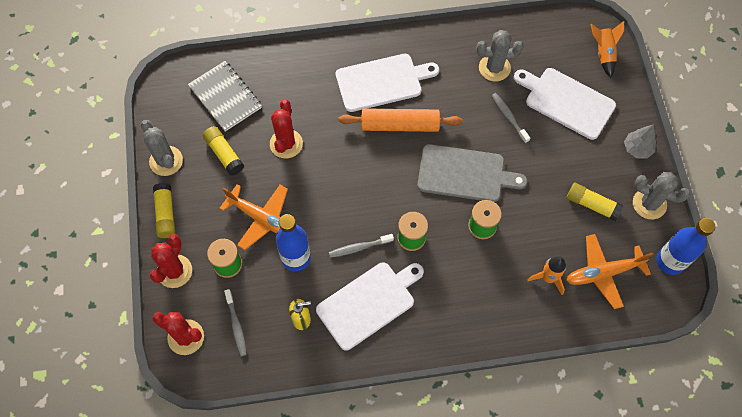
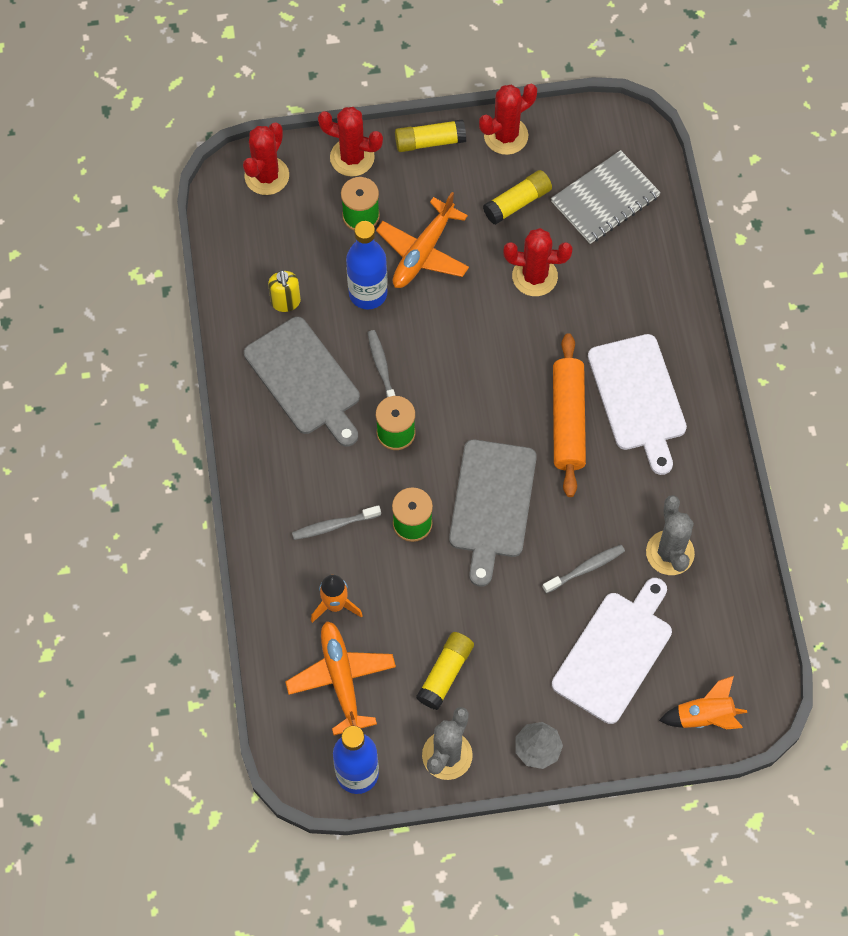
camera: 90 degrees right, 0 degrees up
(166, 161) = (506, 136): grey cactus -> red cactus
(236, 325) = (280, 230): grey toothbrush -> grey toothbrush (333, 525)
(368, 303) = (305, 380): white cutting board -> grey cutting board

